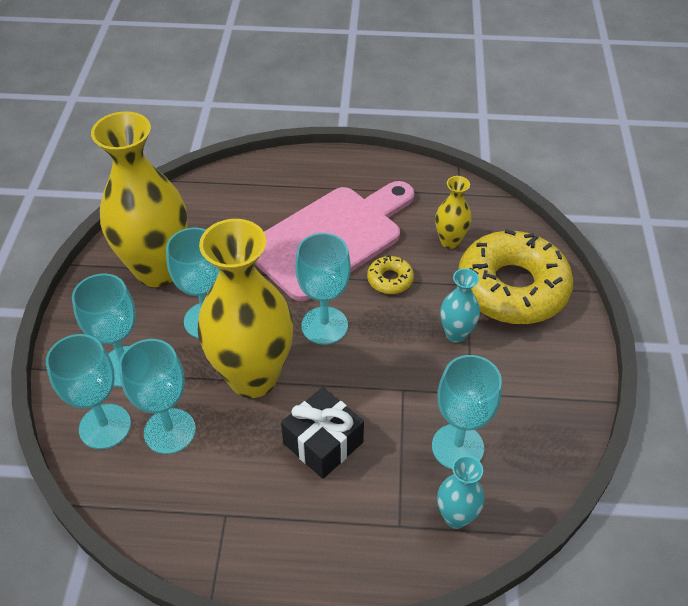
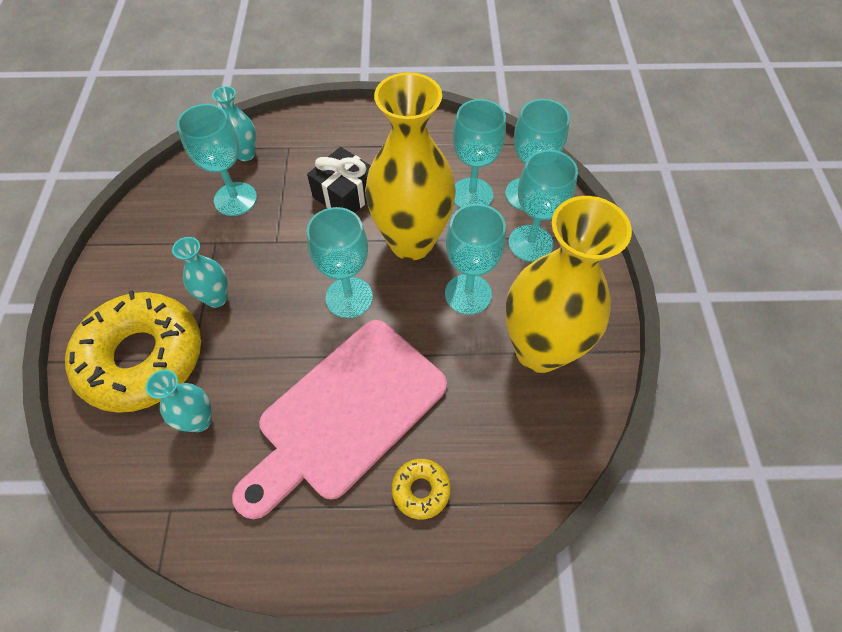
camera: 175 degrees right, 10 degrees up
(390, 279) = (278, 358): yellow donut -> yellow donut (421, 490)
(450, 241) = (199, 420): yellow vase -> turquoise vase

